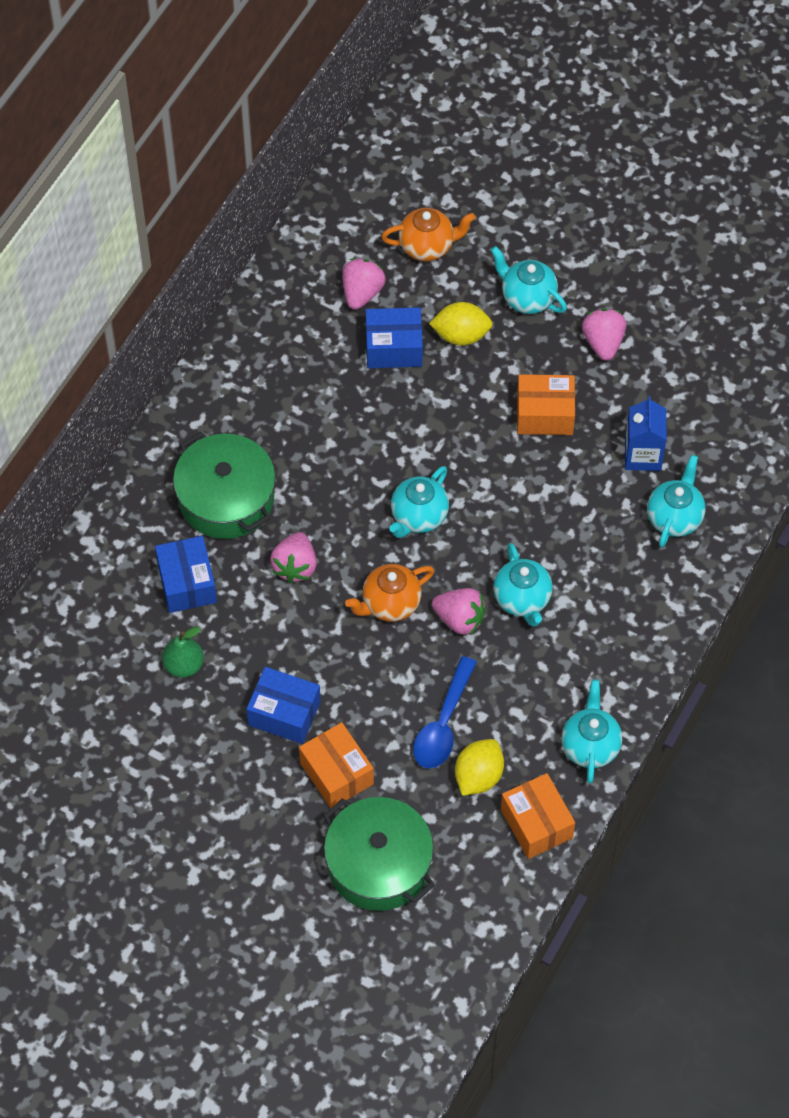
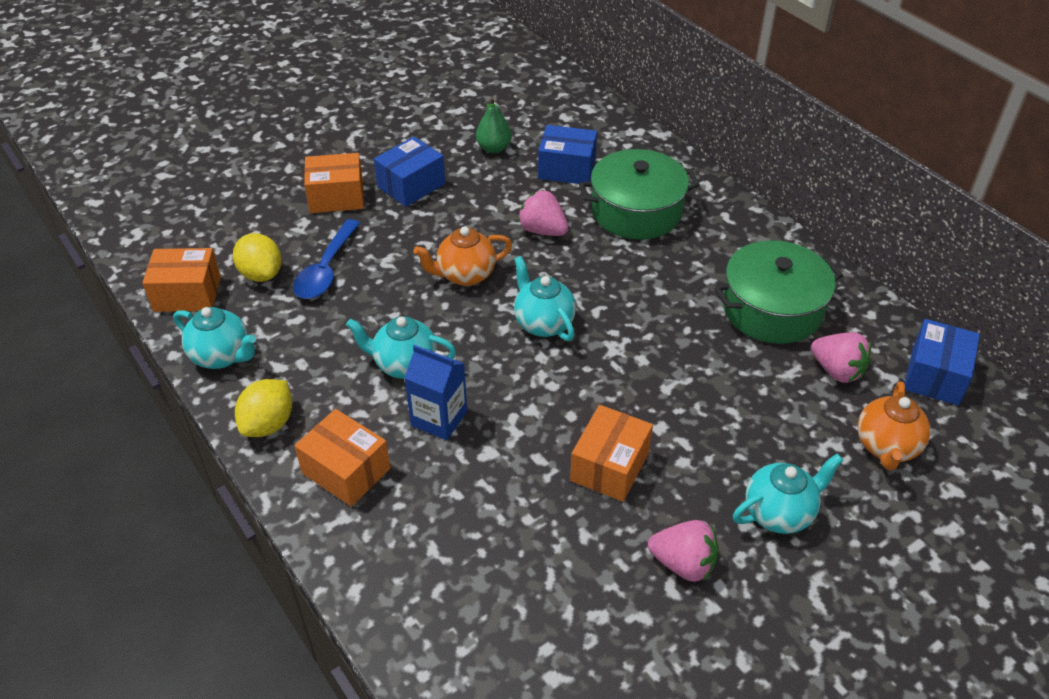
camera: 115 degrees right, 15 degrees down
(378, 864) = (243, 195): green pot -> green pot (772, 309)
(390, 604) = (465, 275): orange teapot -> orange teapot turned 105 degrees counterclockwise
(394, 347) = (754, 372): blue box -> blue box (935, 376)
(443, 724) = (326, 269): blue spoon -> blue spoon turned 120 degrees counterclockwise
(460, 619) = (417, 314): pink strawberry -> none
(461, 335) = (749, 432): yellow lemon -> yellow lemon (268, 424)
(643, 455) = (507, 536): blue carton -> blue carton (439, 418)
(648, 586) = (346, 471): none -> orange box
(674, 517) = (410, 532): turquoise teapot -> none

